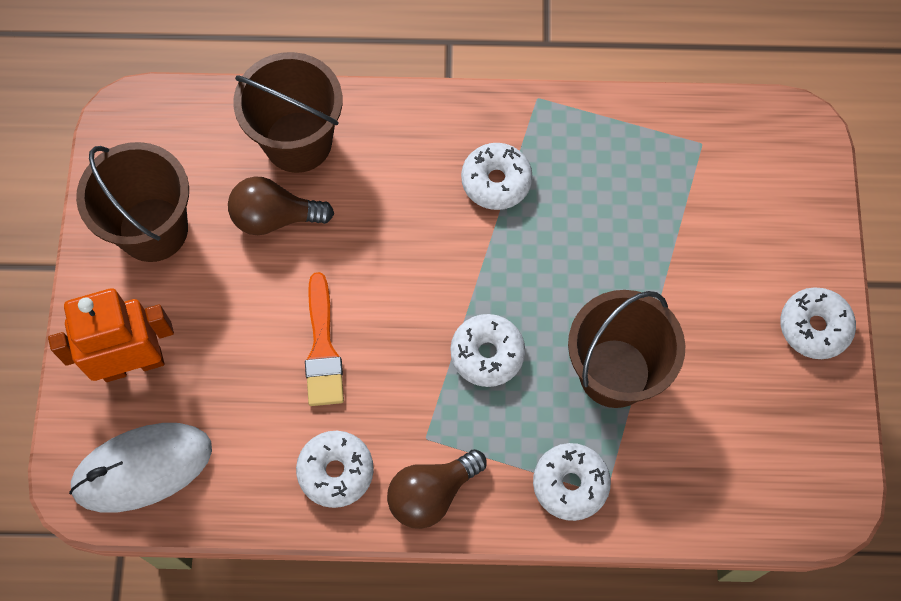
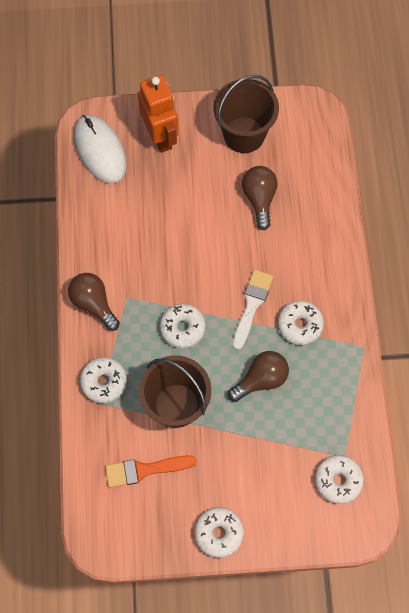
camera: 85 degrees right, 0 degrees up
(298, 142) = (312, 206): brown bucket -> none
(322, 348) = (178, 235): orange brush -> orange brush (145, 470)
(336, 471) = (104, 250): white donut -> white donut (338, 480)
(457, 246) = (252, 305): none -> white brush
(580, 245) = (261, 379): none -> brown light bulb

